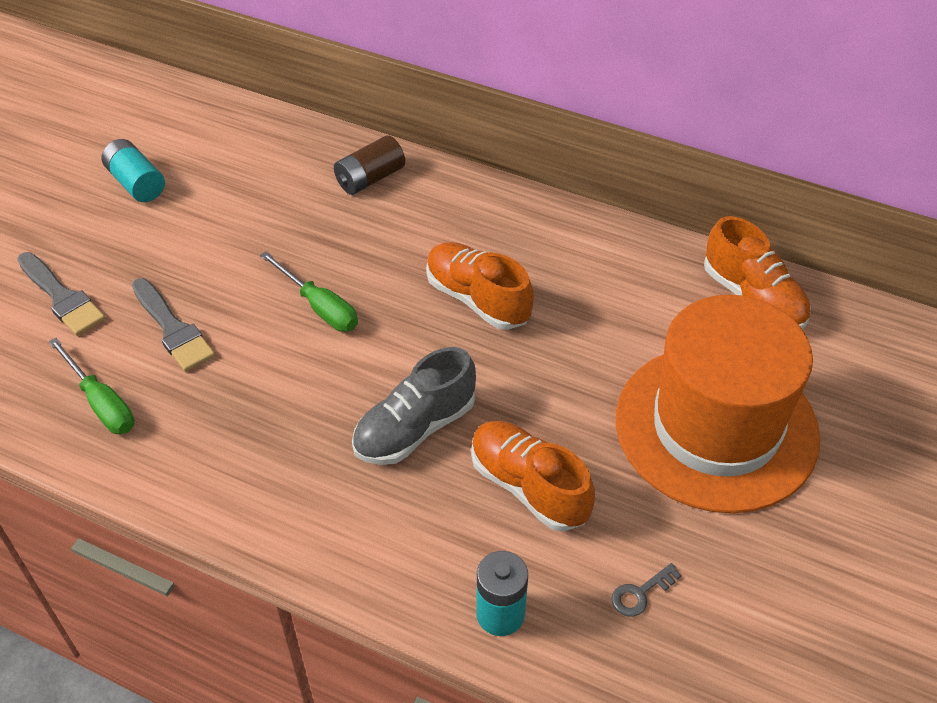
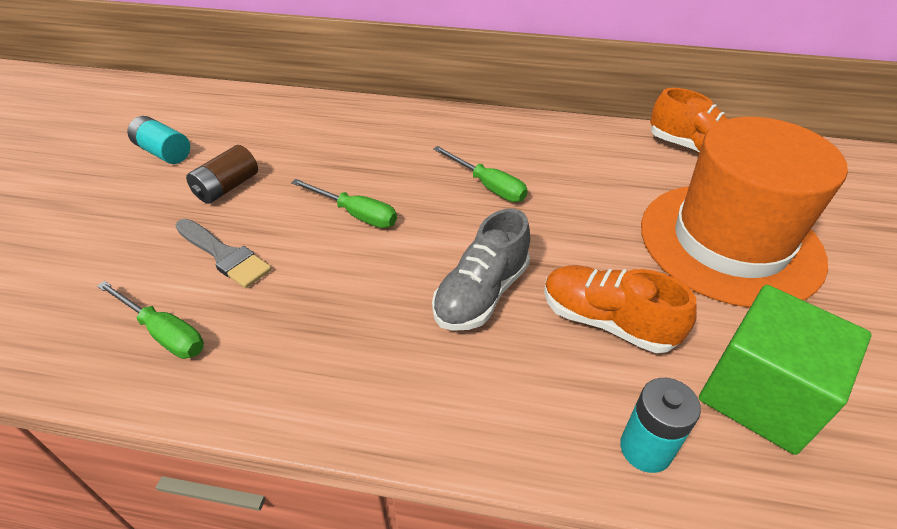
camera: 15 degrees left, 5 degrees down
(62, 297) = (106, 248): grey brush -> none
(370, 178) = (364, 121): brown battery -> brown battery (227, 187)
(477, 299) = (488, 186): orange shoe -> green screwdriver
(640, 593) = (760, 394): grey key -> green cube

